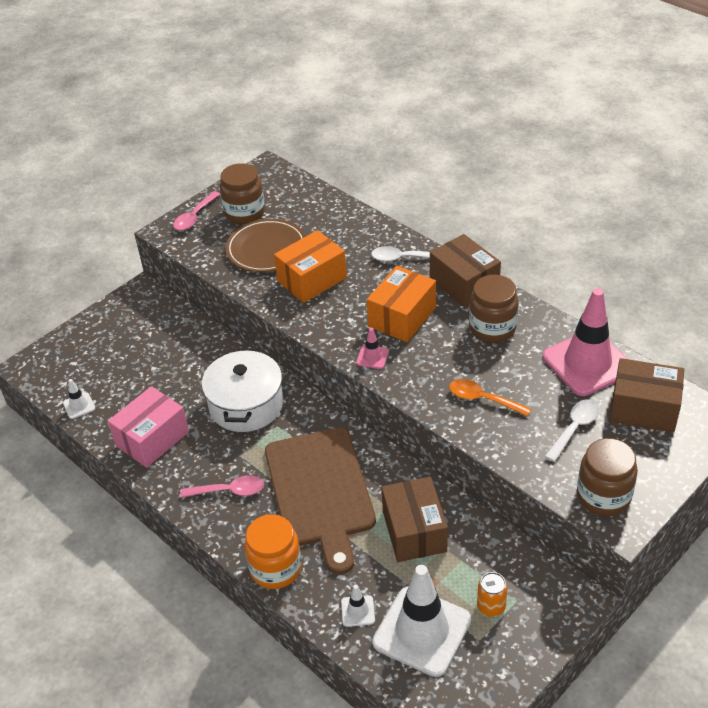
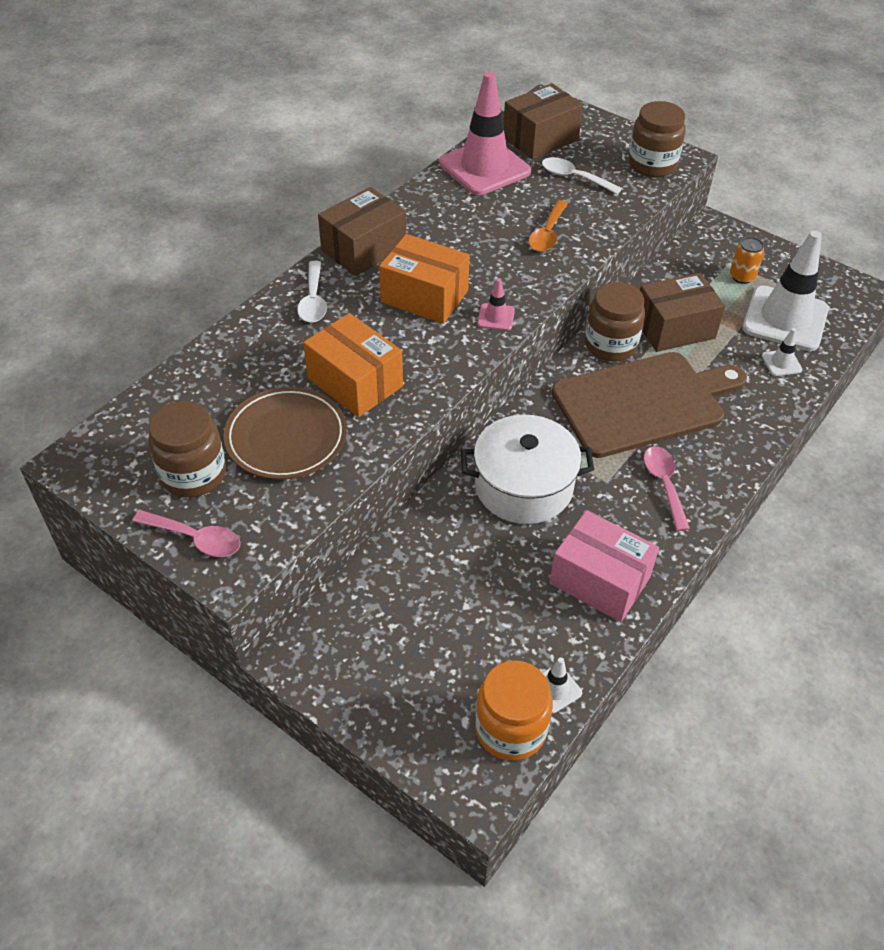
camera: 100 degrees left, 5 degrees up
(275, 568) = (755, 430): orange jar -> orange jar (510, 729)
(492, 328) = (438, 228): brown jar -> brown jar (610, 345)
(643, 409) = (540, 138): brown box -> brown box turned 45 degrees clockwise

